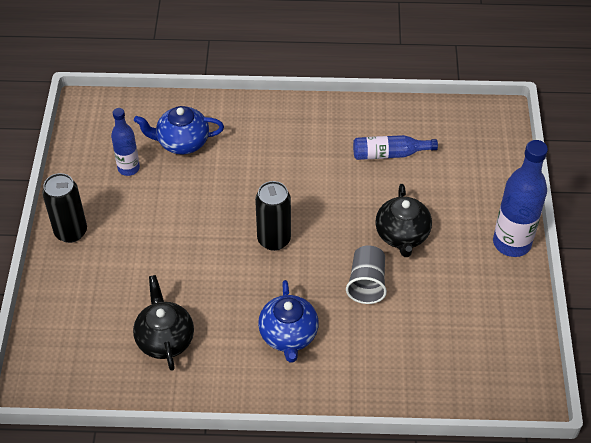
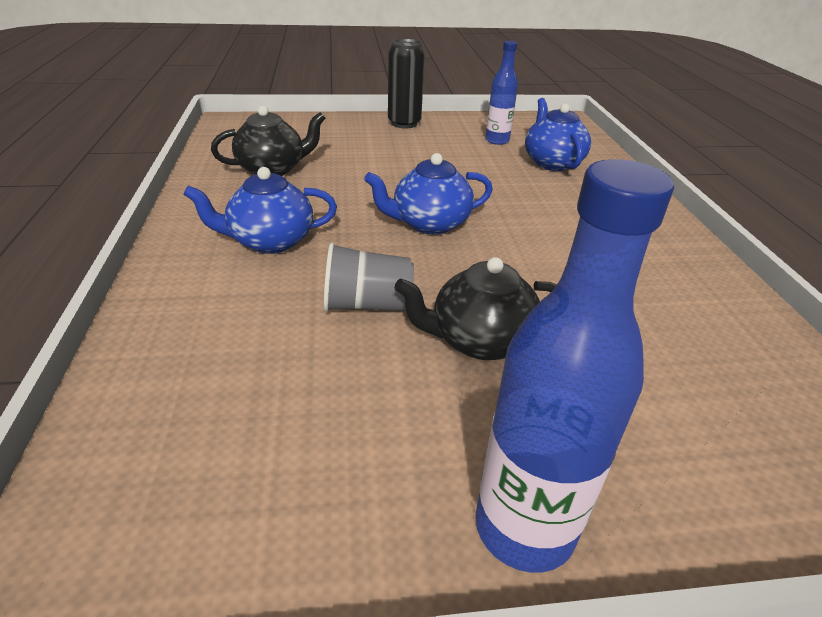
camera: 80 degrees right, 15 degrees down
(274, 239) = (429, 224): black can -> blue teapot
(389, 154) = (656, 320): blue bottle -> none

